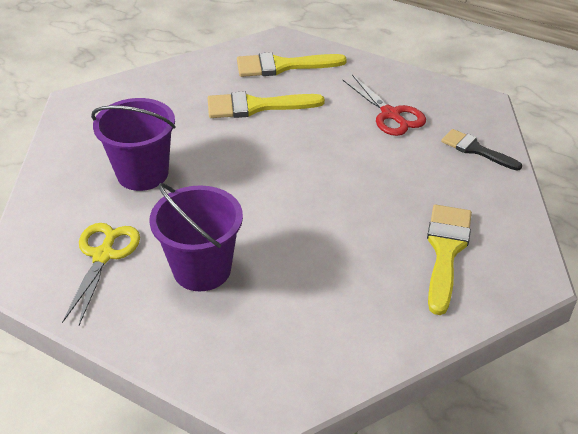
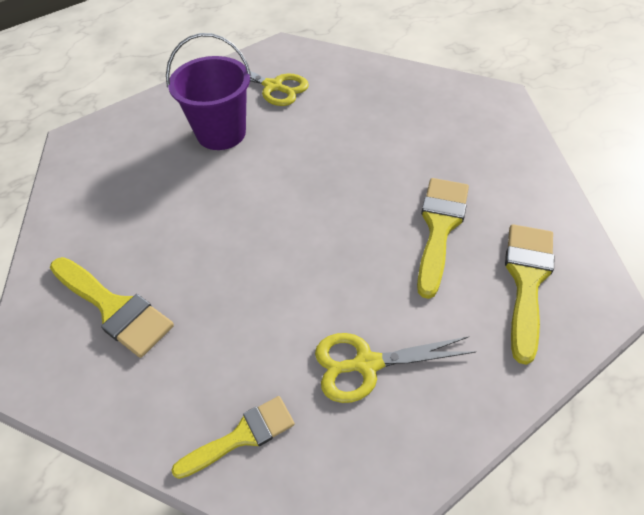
camera: 115 degrees right, 10 degrees up
(142, 173) = (361, 121): purple bucket -> none
(390, 114) = (366, 364): red scissors -> yellow scissors
(476, 150) = (242, 436): black brush -> yellow brush

